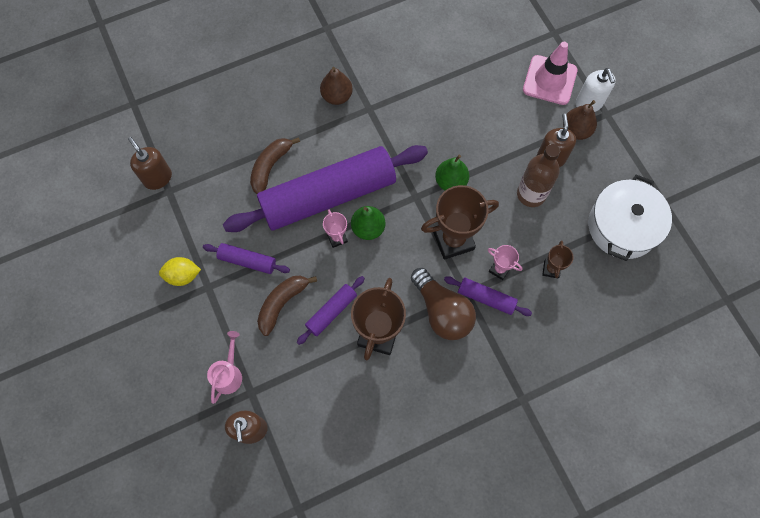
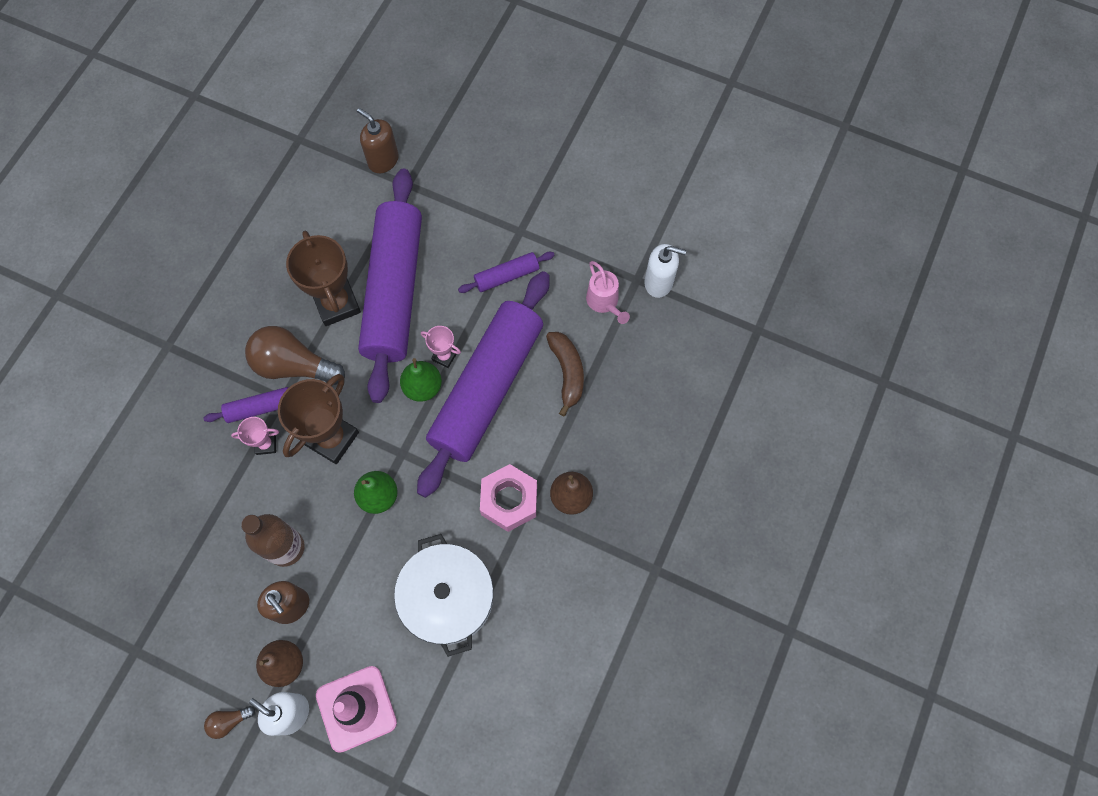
camera: 140 degrees right, 0 degrees up
(157, 178) = (659, 282): brown soap dispenser -> white soap dispenser
(183, 275) = (550, 223): yellow lemon -> none
(229, 373) = (438, 184): pink watering can -> pink watering can (604, 303)
(282, 303) = (443, 266): brown banana -> none
(331, 312) = (394, 291): purple rolling pin -> purple rolling pin, size x2.41
(374, 121) = (509, 500): none -> pink nut
(551, 269) = (214, 483): brown trophy -> none
(622, 226) = (166, 586): white pot -> white pot (447, 598)
(628, 124) = (229, 721): none -> brown light bulb

